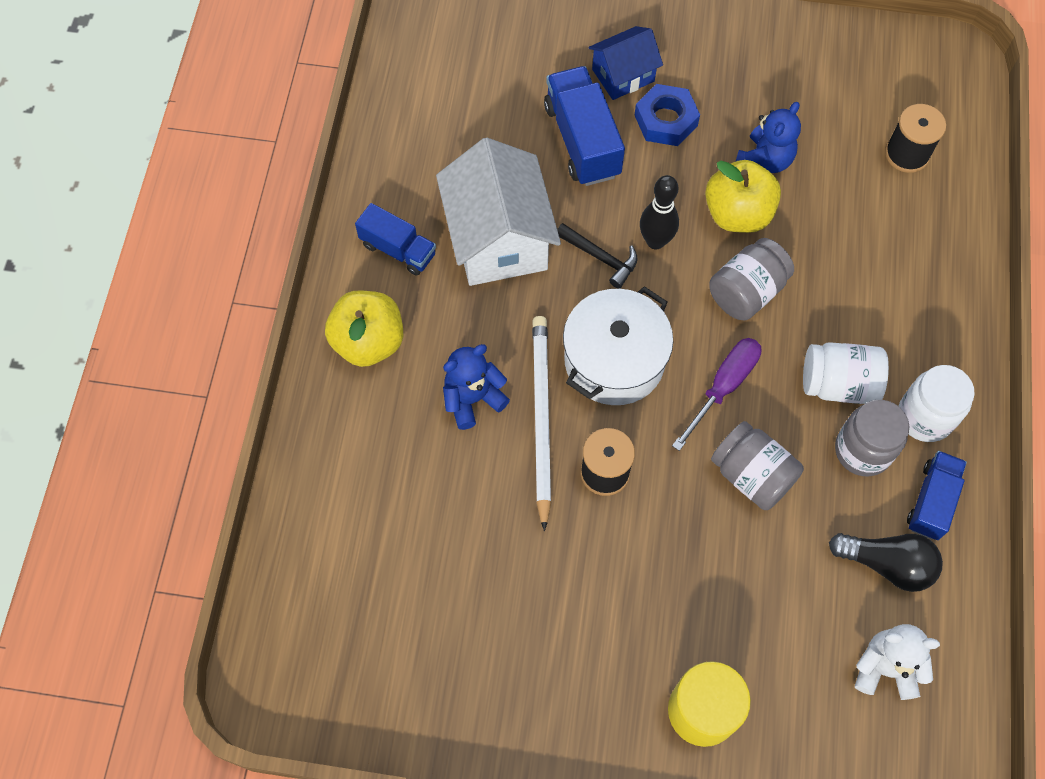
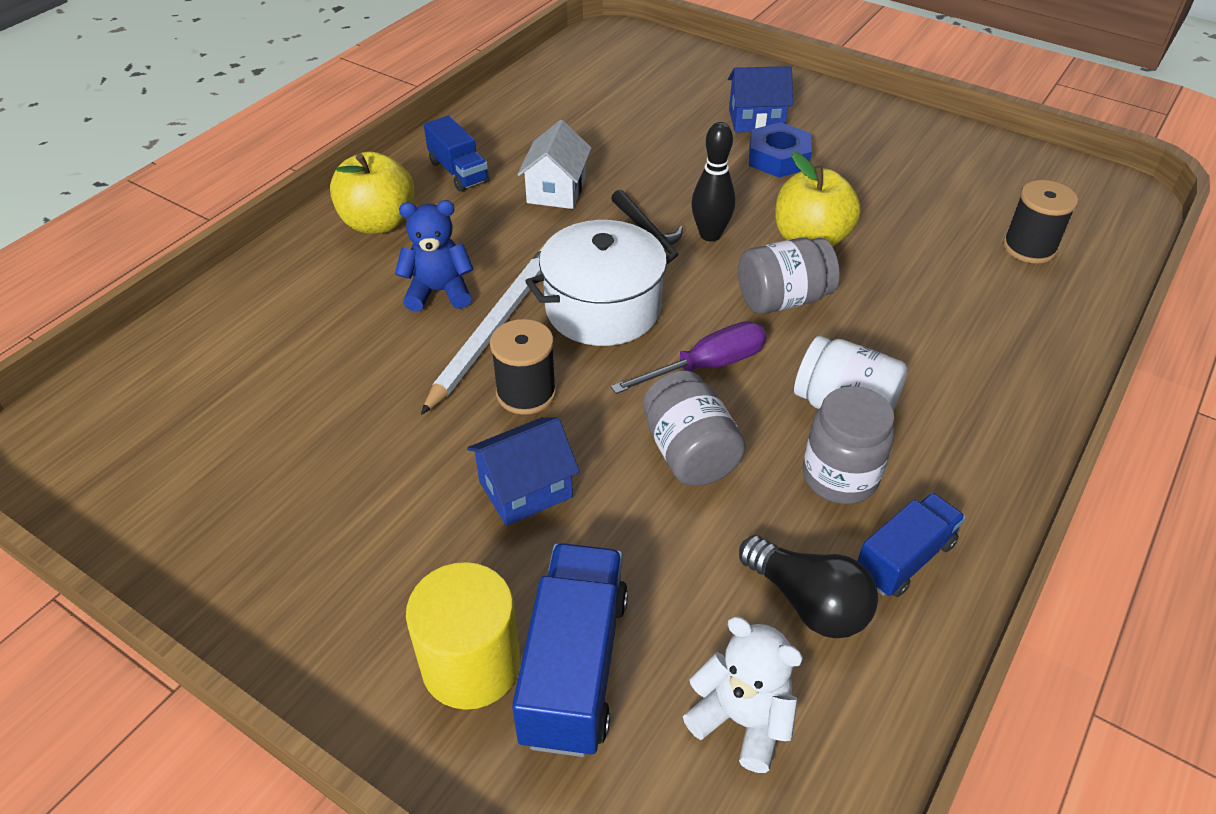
camera: 25 degrees right, 20 degrees down
(498, 239) = (556, 190): white house -> white house, size x0.56
(582, 140) = (686, 150): blue truck -> blue truck (574, 667)
(656, 559) = (525, 489): none -> blue house
(764, 160) = (864, 210): blue teddy bear -> none
(924, 417) = (937, 472): white jar -> none

